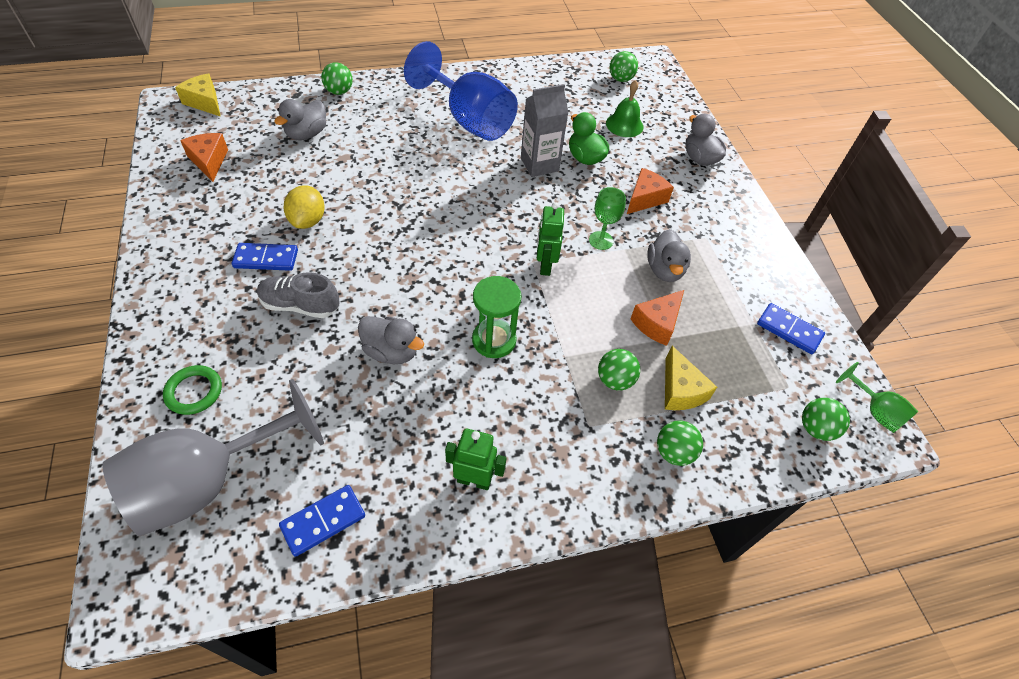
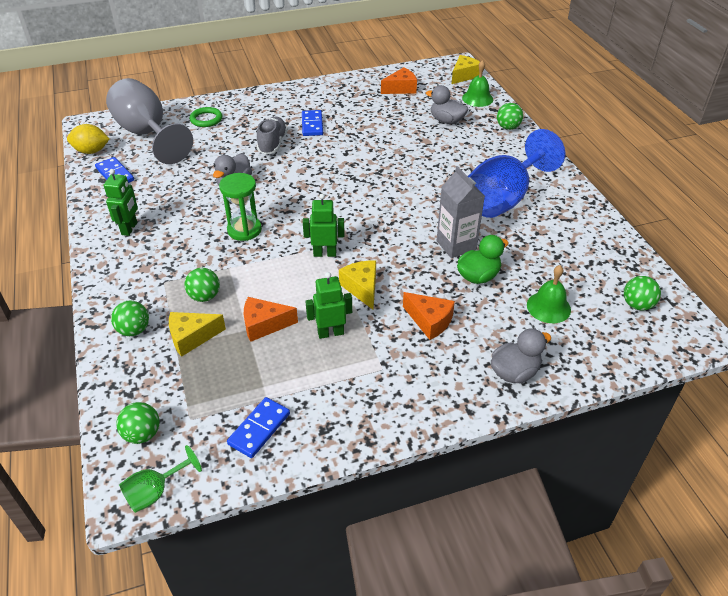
camera: 90 degrees right, 10 degrees down
(266, 102) = (477, 98): none -> green bell
(308, 220) = (352, 135): yellow lemon -> yellow lemon (91, 151)
(601, 240) = (362, 288): green goblet -> yellow cheese
(657, 323) = (264, 325): orange cheese -> orange cheese turned 45 degrees counterclockwise
(664, 270) = (330, 333): grey duck -> green robot

